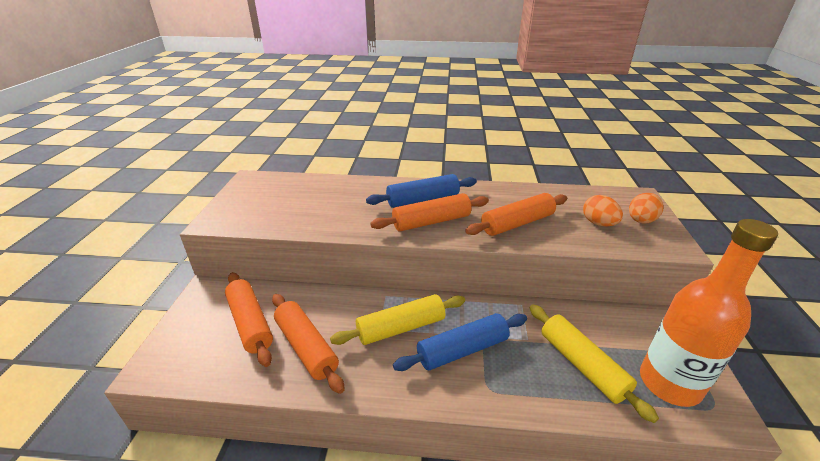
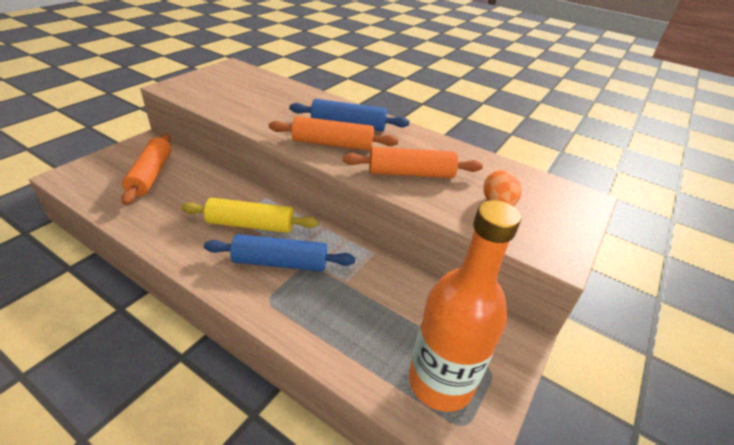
camera: 25 degrees right, 5 degrees up
(306, 347) = (169, 207): orange rolling pin -> none
(582, 365) = (371, 324): yellow rolling pin -> none
(640, 221) = (551, 219): orange egg -> none

